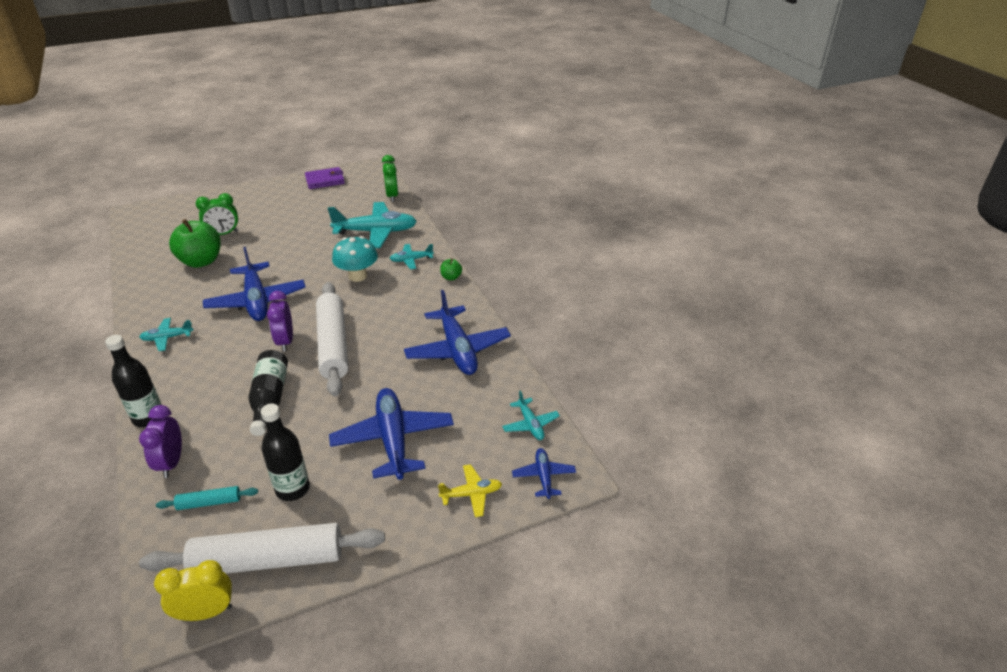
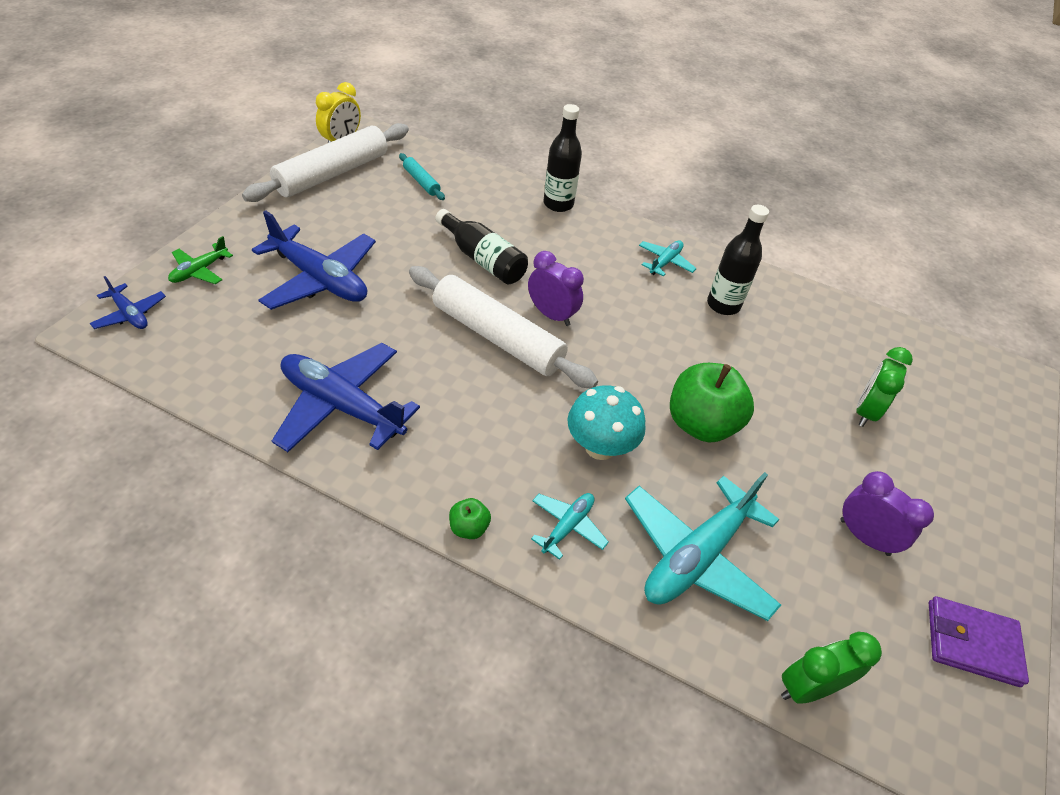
camera: 135 degrees right, 10 degrees up
(171, 462) = (488, 189): purple clock -> purple clock (864, 537)
(201, 261) = (805, 356): green apple -> green apple (701, 424)
(209, 502) = (421, 182): turquoise rolling pin -> turquoise rolling pin turned 75 degrees counterclockwise
(256, 301) = (657, 342): blue plane -> none
(292, 489) = (368, 212): black bottle -> black bottle (723, 305)
(325, 180) = (972, 643): purple wallet -> purple wallet turned 75 degrees clockwise
(392, 196) = (808, 687): green clock -> green clock turned 120 degrees clockwise
(471, 494) = (199, 271): yellow plane -> green plane
(530, 424) = (176, 358): turquoise plane -> none

